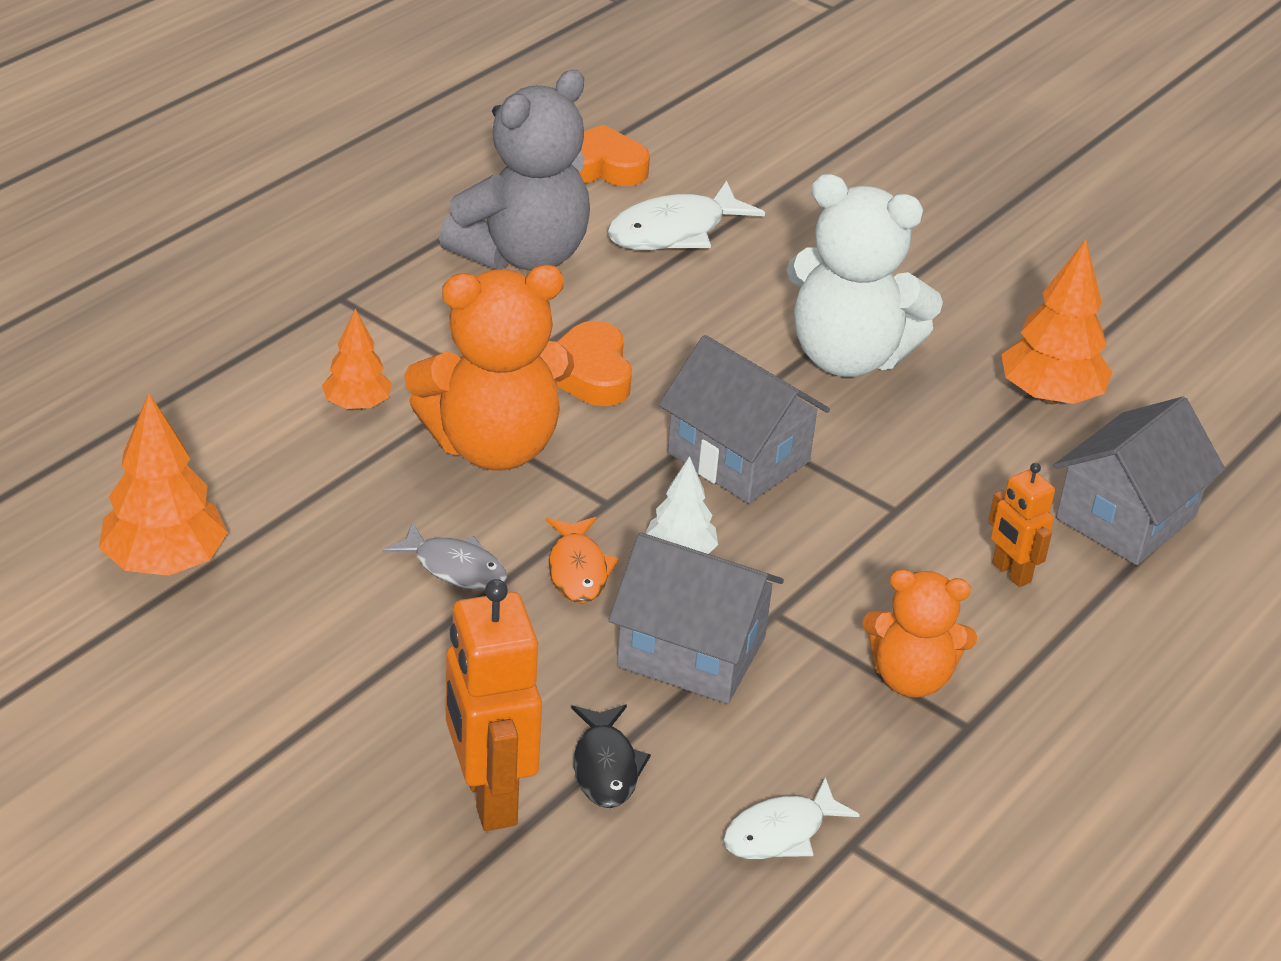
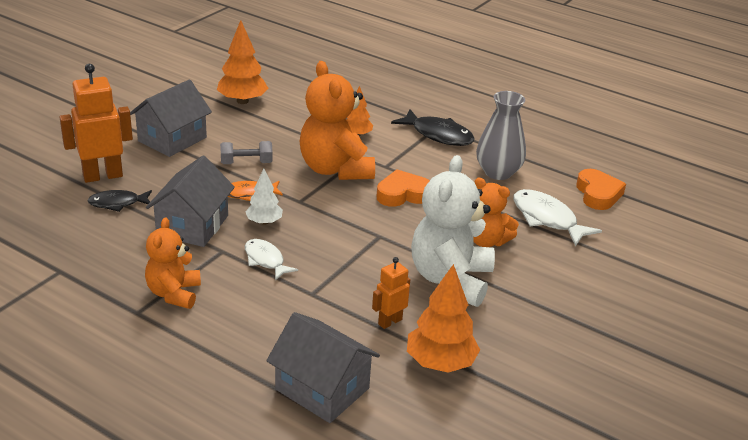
camera: 85 degrees right, 5 degrees down
(375, 301) = (438, 135): none -> black fish
(455, 568) = (246, 163): grey fish -> grey dumbbell
(522, 255) = (498, 172): grey teddy bear -> grey vase
(738, 303) = (486, 241): none -> orange teddy bear
(738, 457) = (345, 240): grey house -> grey house (172, 139)
(780, 833) = (70, 250): white fish -> white fish (265, 260)
(1010, 573) = (262, 335): orange robot -> orange robot (389, 322)

